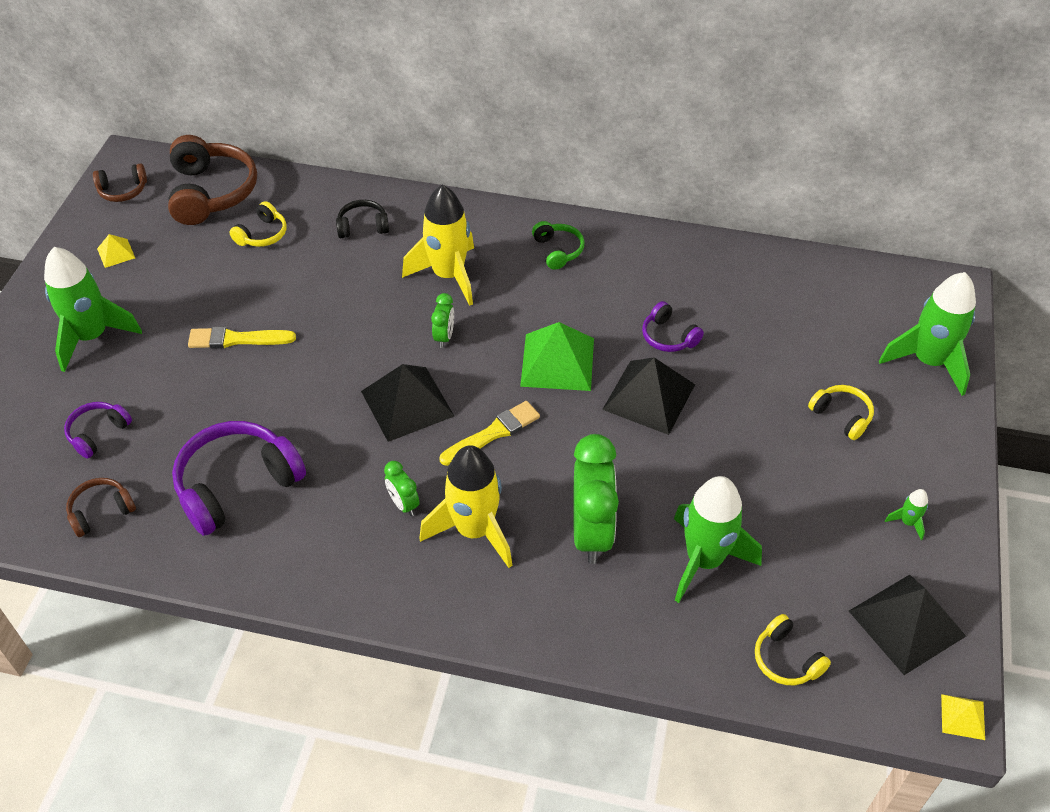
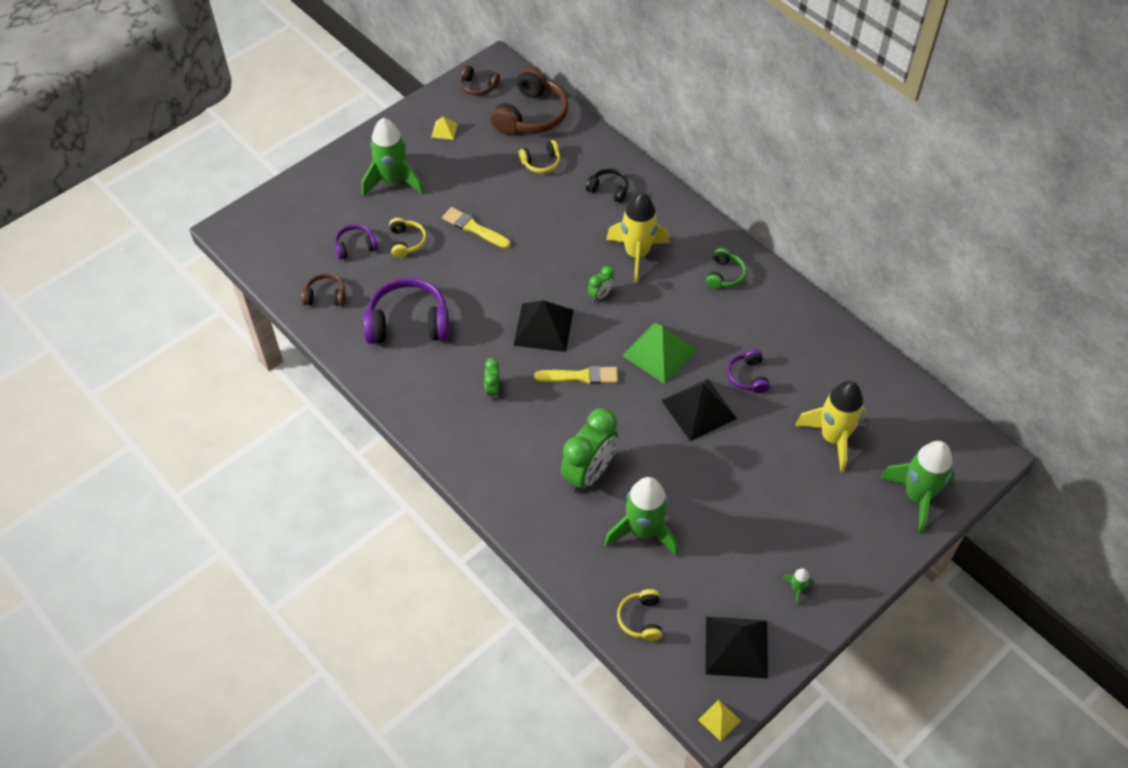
camera: 35 degrees right, 5 degrees up
(474, 530) = (521, 430): yellow rocket -> yellow rocket (833, 438)
(841, 416) = (818, 496): yellow headphones -> yellow headphones (406, 242)

